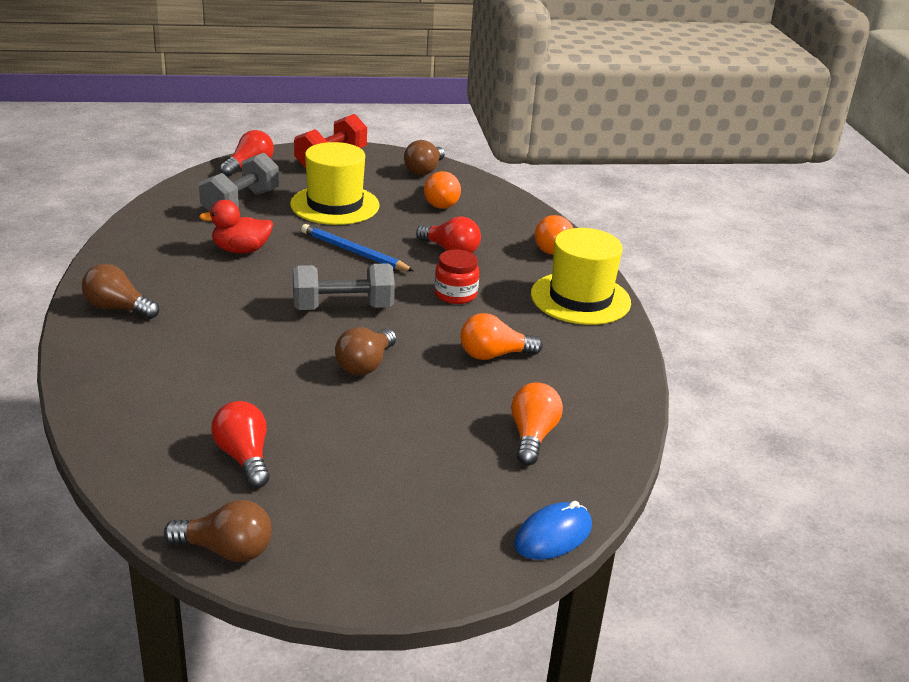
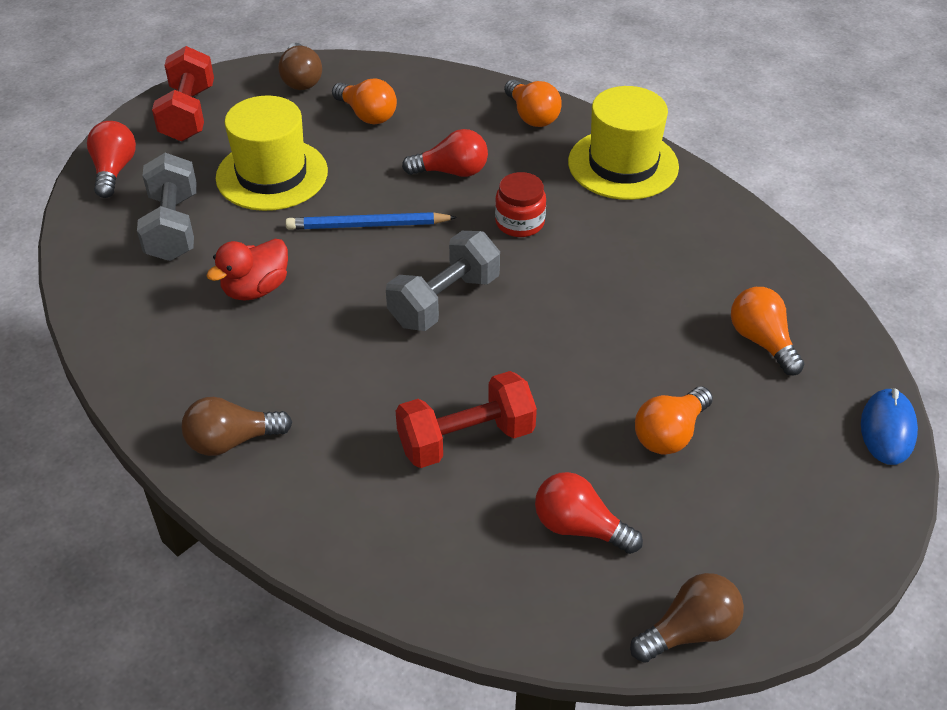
camera: 35 degrees left, 15 degrees up
(246, 377) = (466, 439): none -> red dumbbell
(365, 365) = (546, 354): brown light bulb -> none
(494, 355) = (633, 273): orange light bulb -> orange light bulb (670, 434)

